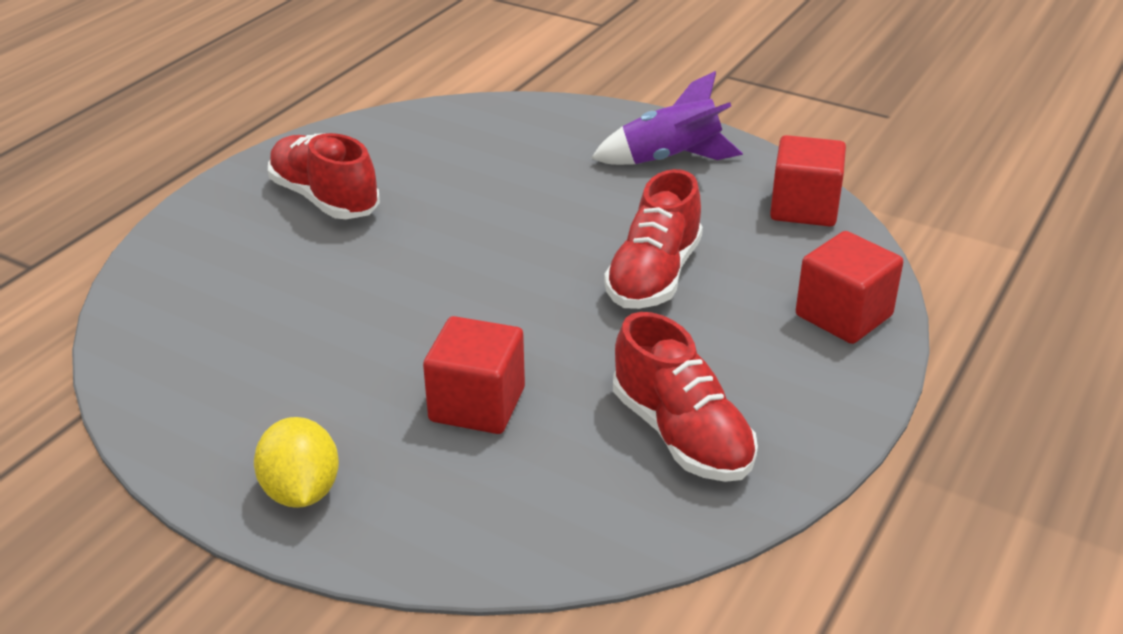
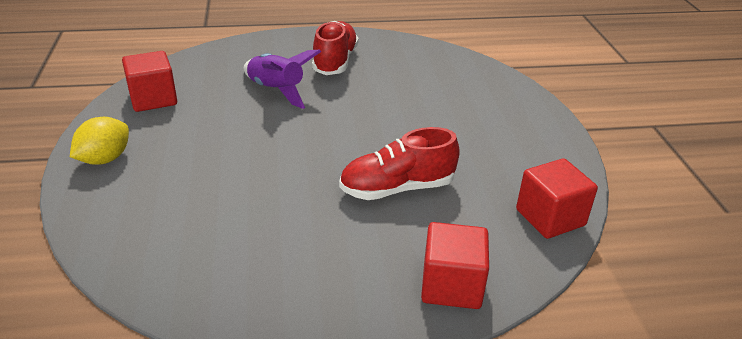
camera: 50 degrees right, 0 degrees up
(477, 404) = (216, 179): red cube -> red cube (153, 99)
(670, 159) = (524, 143): purple rocket -> purple rocket (276, 90)
(681, 435) = (255, 264): red shoe -> none

